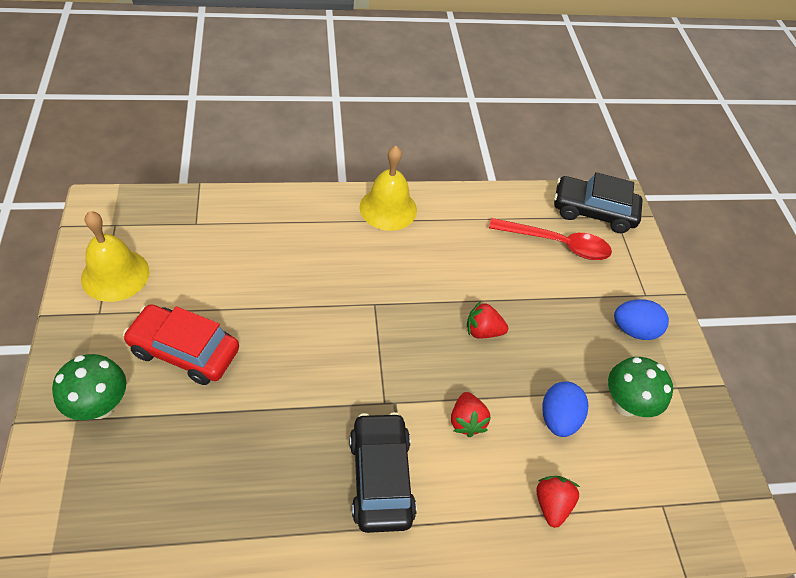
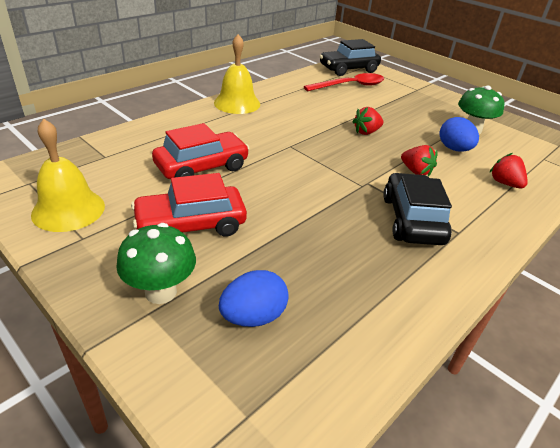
camera: 35 degrees left, 15 degrees down
(261, 285) = (202, 167): none -> red car
(380, 478) = (412, 220): black car -> black car turned 45 degrees clockwise
(633, 330) = (432, 103): blue egg -> blue egg (253, 316)

